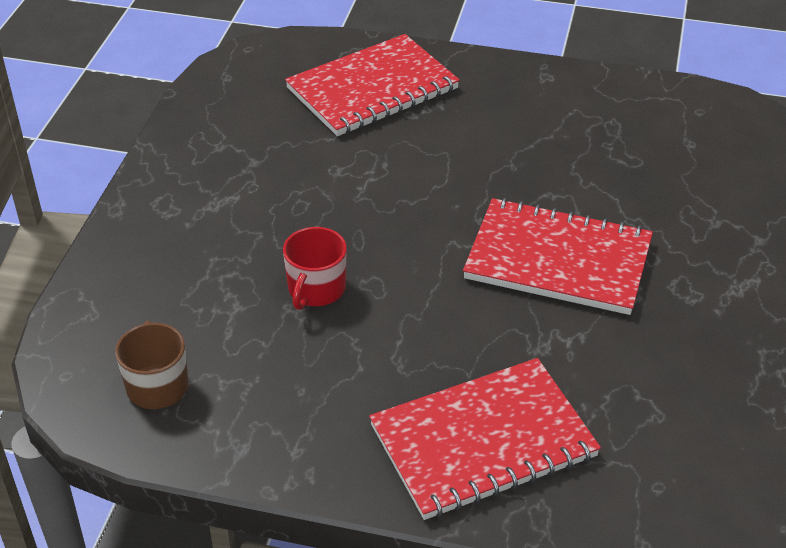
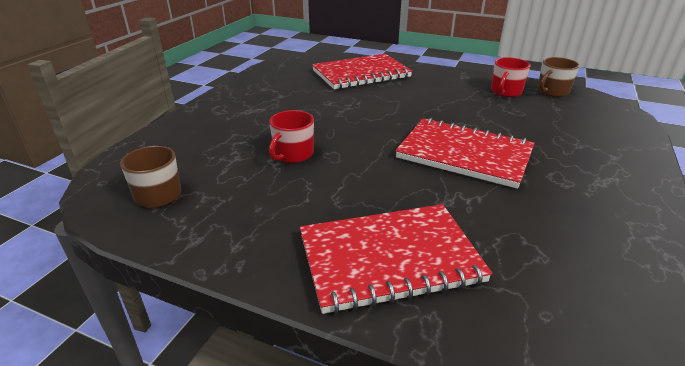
camera: 10 degrees right, 10 degrees down
(613, 112) = (506, 92): none -> red mug
(685, 103) = (552, 91): none -> brown mug

